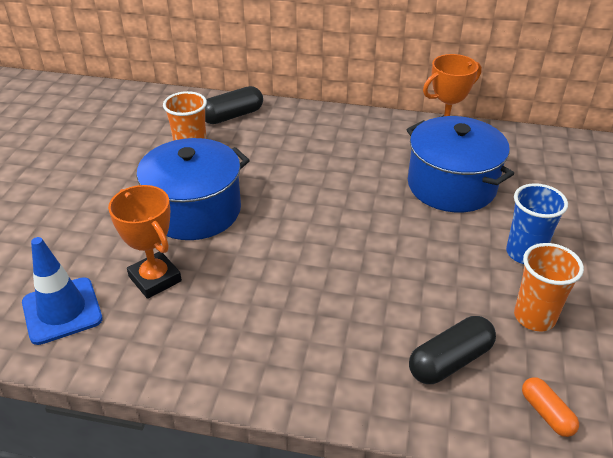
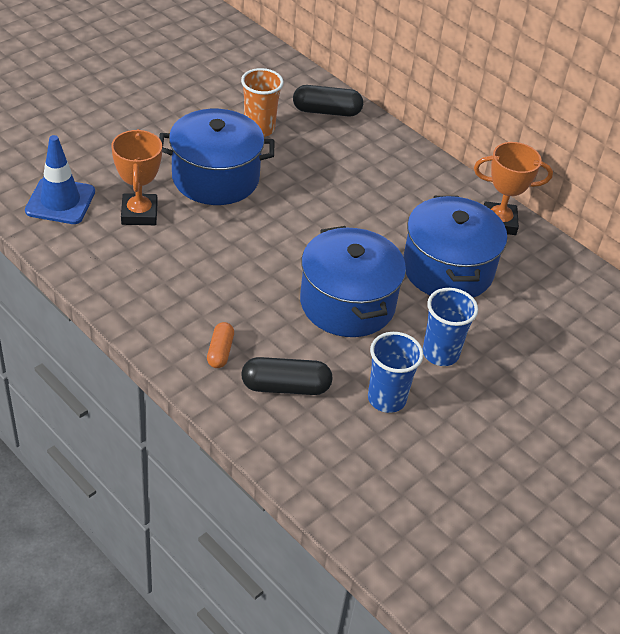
camera: 30 degrees right, 5 degrees up
(413, 255) = (347, 303): none -> blue pot
(534, 317) = (386, 399): orange cup -> blue cup
(546, 413) = (313, 457): orange capsule -> orange capsule (220, 351)

